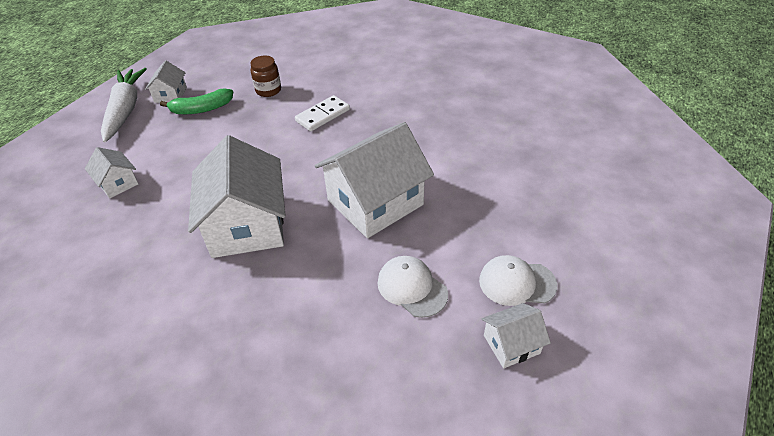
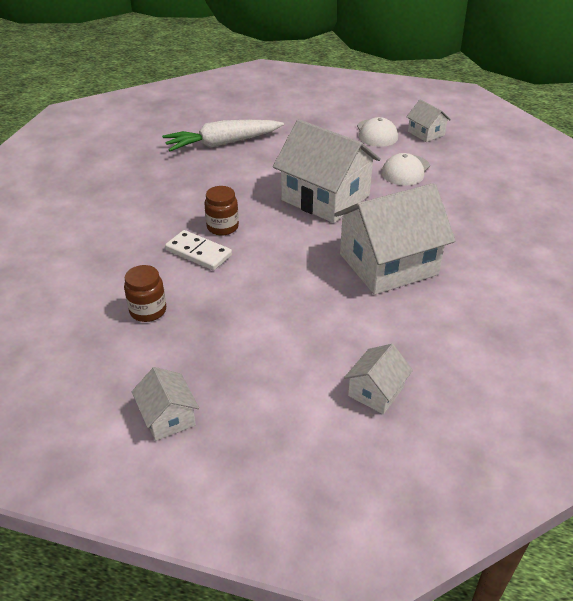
camera: 105 degrees left, 5 degrees down
(125, 110) = (218, 460): white carrot -> white carrot (222, 144)
(170, 95) = (168, 417): white house -> white house turned 75 degrees clockwise
(202, 109) = (201, 365): green banana -> none
(352, 130) = (222, 227): none -> brown jar

